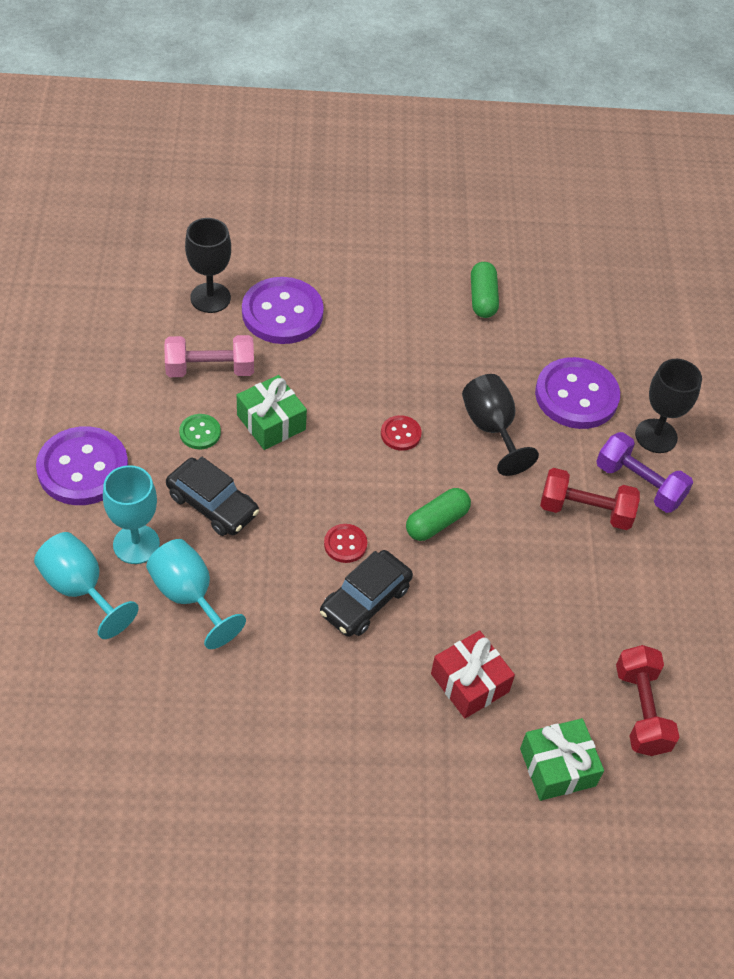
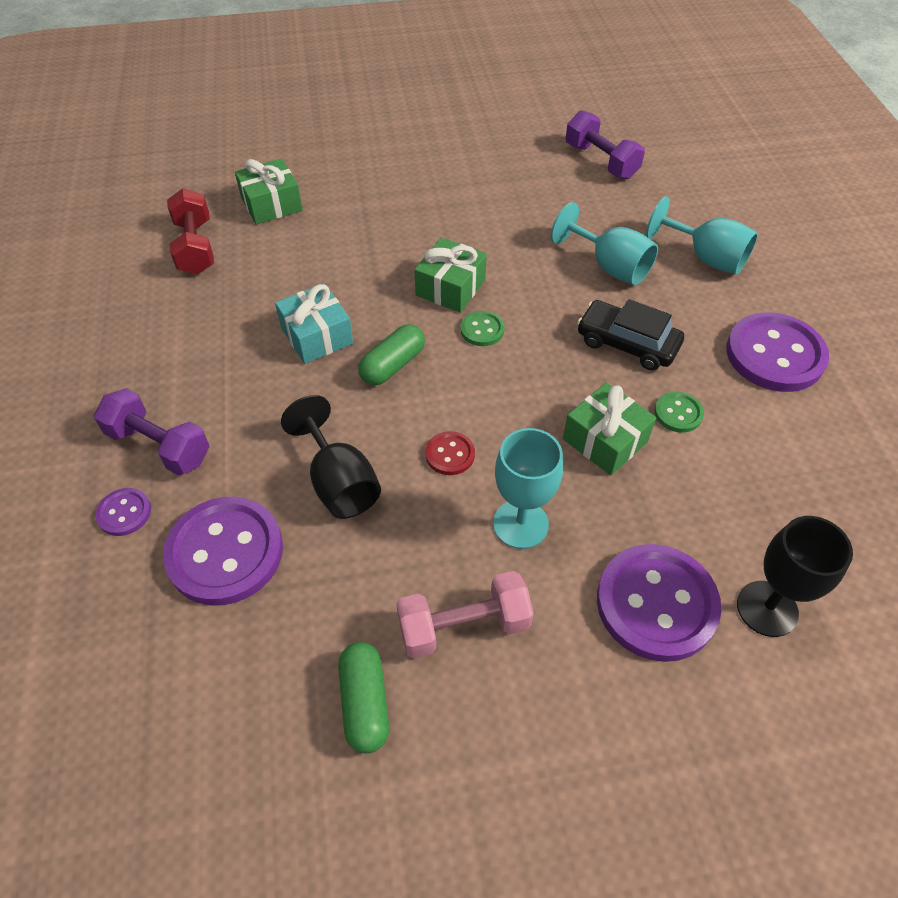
camera: 175 degrees right, 0 degrees up
(124, 769) = (601, 161): none -> purple dumbbell
(136, 544) = (679, 298): turquoise goblet -> turquoise goblet (520, 524)
(210, 369) = (708, 494): pink dumbbell -> pink dumbbell (463, 626)
(345, 544) = (482, 330): red button -> green button
(365, 600) = (450, 287): black car -> green gift
(470, 682) = (346, 244): red gift -> none
(506, 567) = (317, 336): none -> turquoise gift
(585, 511) = (228, 404): red dumbbell -> none
(656, 436) = (124, 513): black goblet -> purple button

